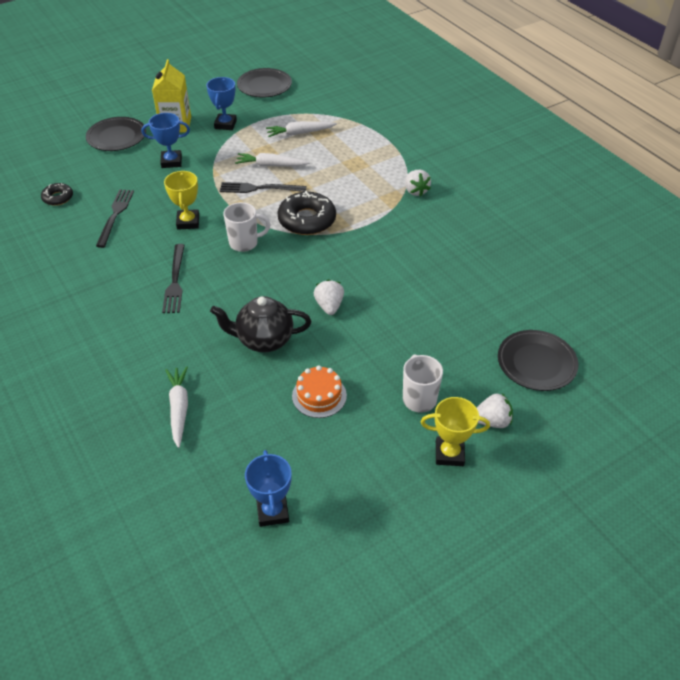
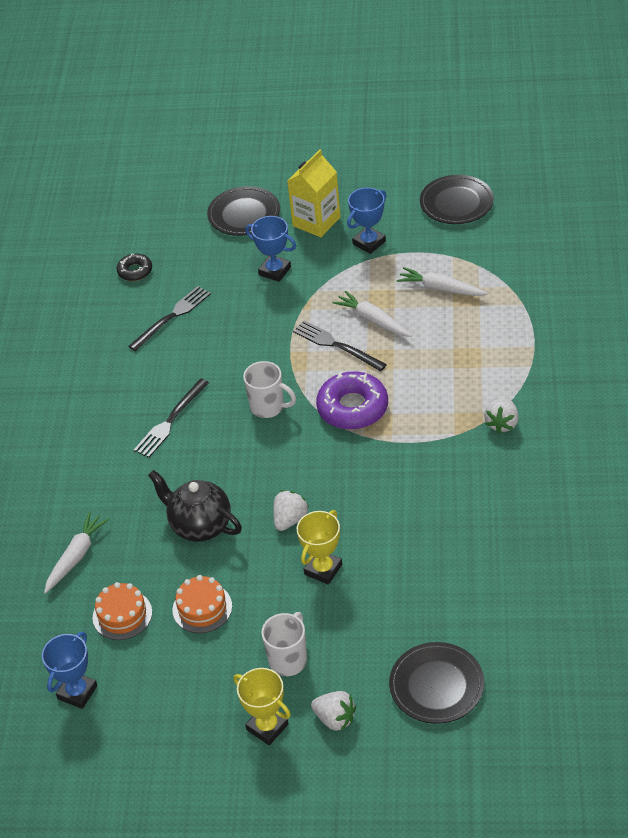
camera: 40 degrees right, 0 degrees up
(188, 222) = (234, 356): yellow trophy -> yellow trophy (323, 569)
(258, 432) = (122, 615): none -> orange cake
(307, 220) = (352, 407): black donut -> purple donut

